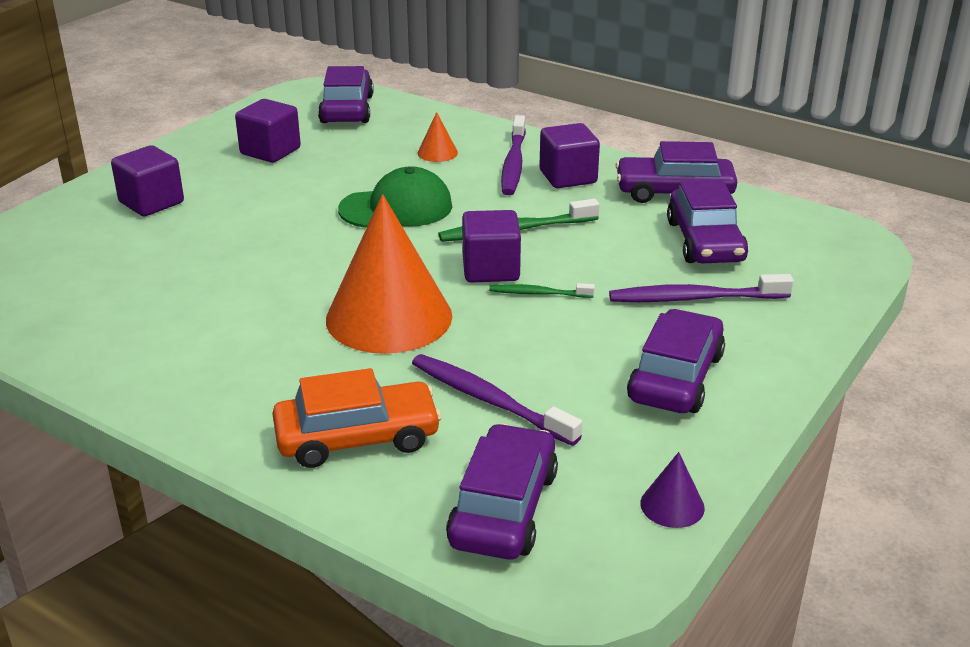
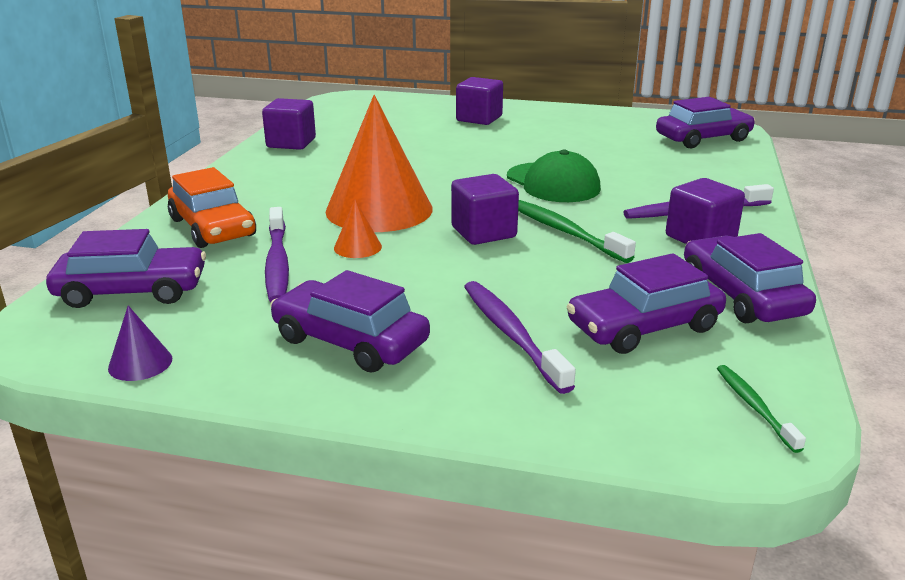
camera: 70 degrees right, 5 degrees down
(270, 151) = (594, 131): purple cube -> purple cube (291, 143)
(437, 153) = (671, 180): orange cone -> orange cone (357, 247)
(489, 400) = (277, 263): purple toothbrush -> purple toothbrush turned 150 degrees clockwise
(538, 293) = (458, 257): green toothbrush -> green toothbrush (754, 407)
(676, 377) = (350, 341): purple car -> purple car turned 150 degrees counterclockwise

